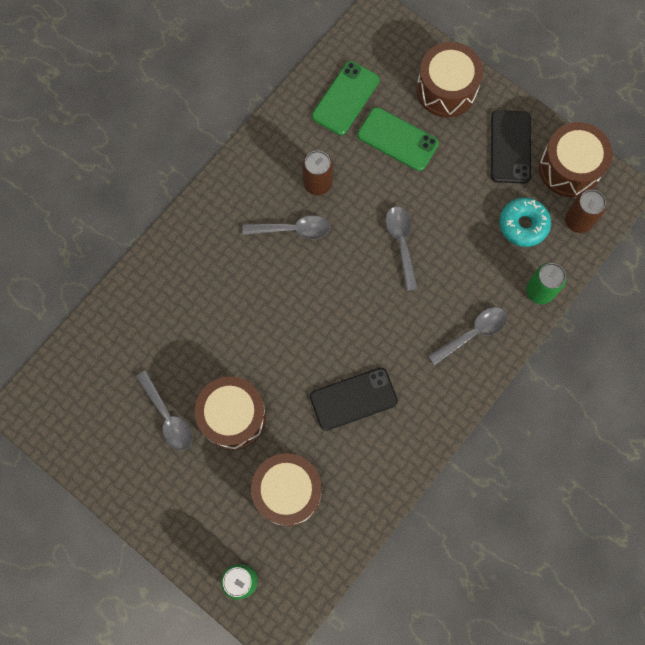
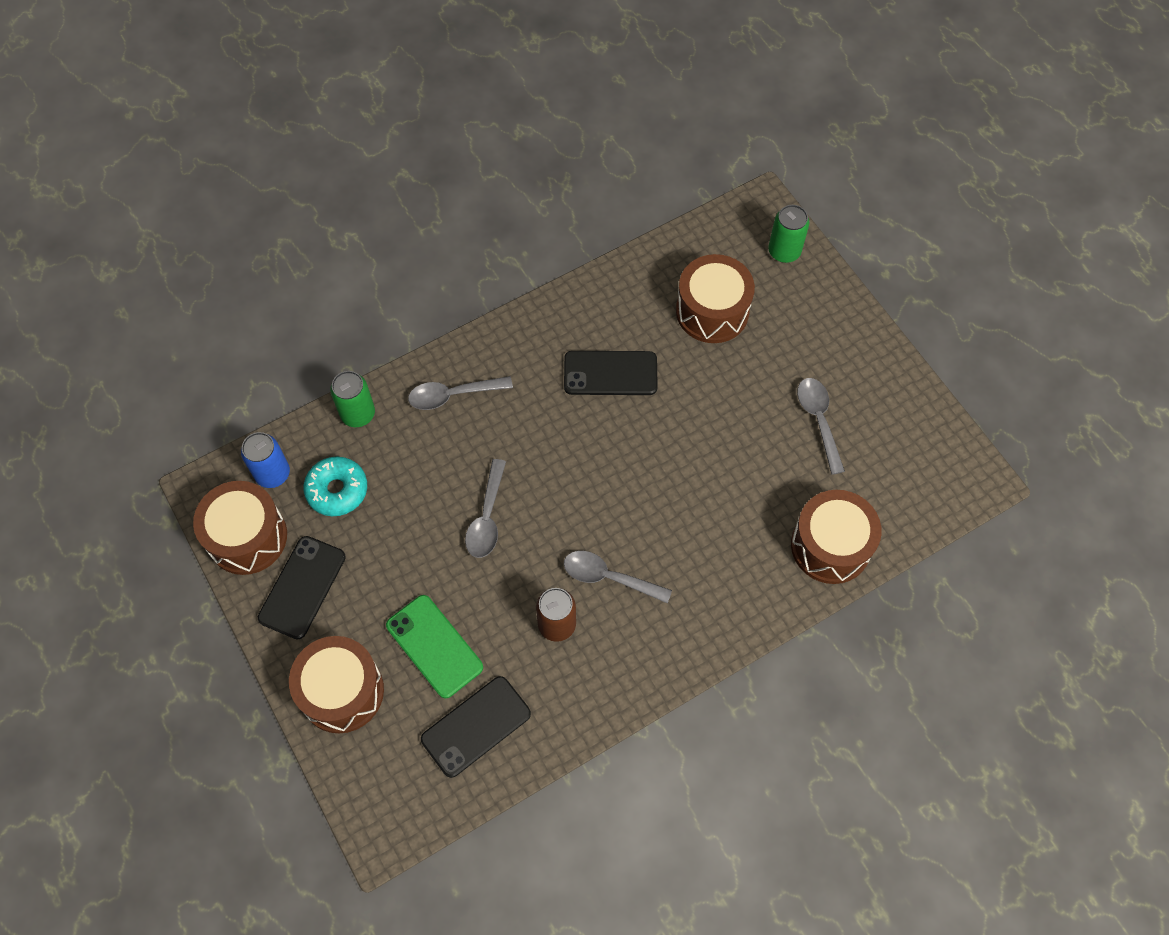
camera: 160 degrees left, 10 degrees down
(233, 417) = (747, 398): brown drum -> brown drum (830, 546)
(345, 98) = (476, 726): green phone -> black phone
(578, 220) = (272, 473): brown can -> blue can

